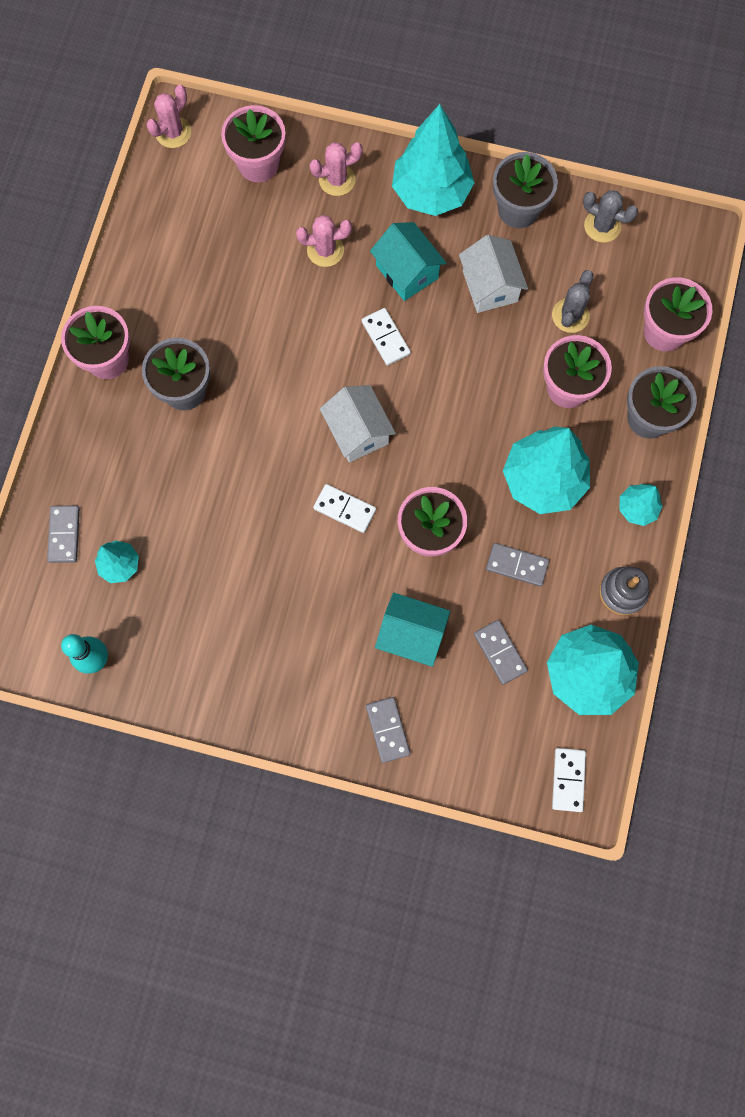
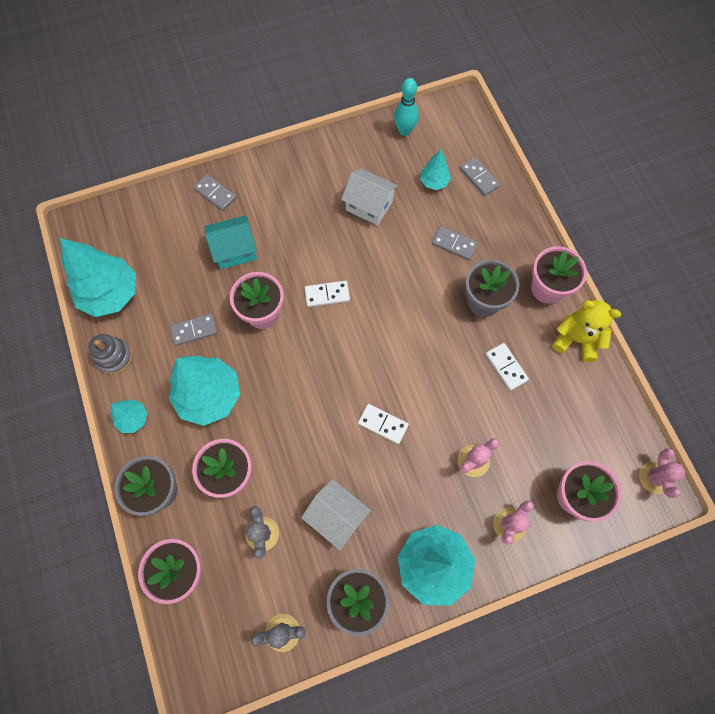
camera: 145 degrees right, 5 degrees down
(127, 291) = (576, 339): none -> yellow teddy bear
(358, 432) = (354, 347): white house -> white house (369, 205)
(407, 272) = (404, 485): turquoise house -> none
(500, 652) = (173, 273): grey domino -> grey domino (454, 244)
(568, 780) = (91, 231): white domino -> white domino (506, 367)

